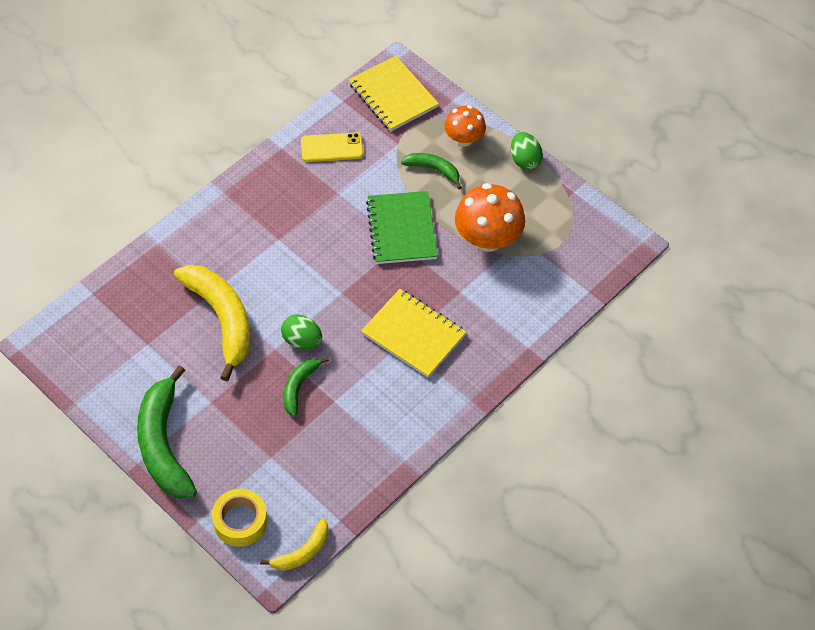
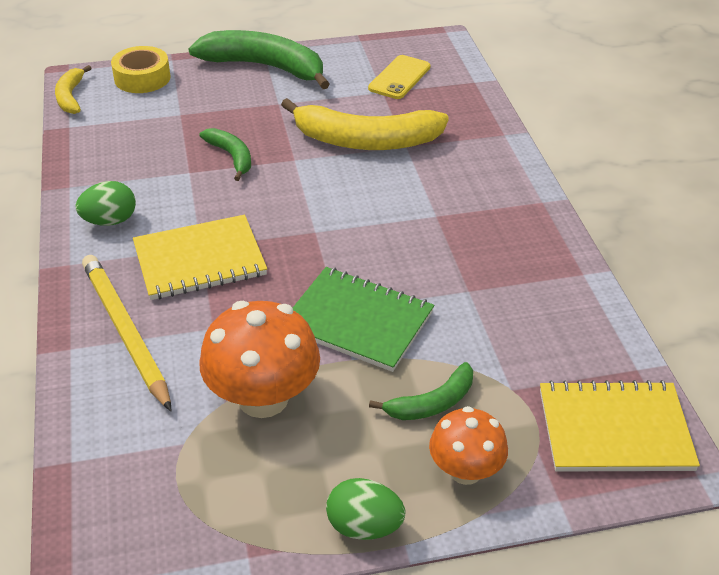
camera: 125 degrees right, 15 degrees down
(302, 341) = (283, 179): green egg -> green egg (110, 221)
(332, 148) = (550, 318): yellow phone -> yellow phone (399, 78)
(496, 330) = (126, 332): none -> yellow pencil

